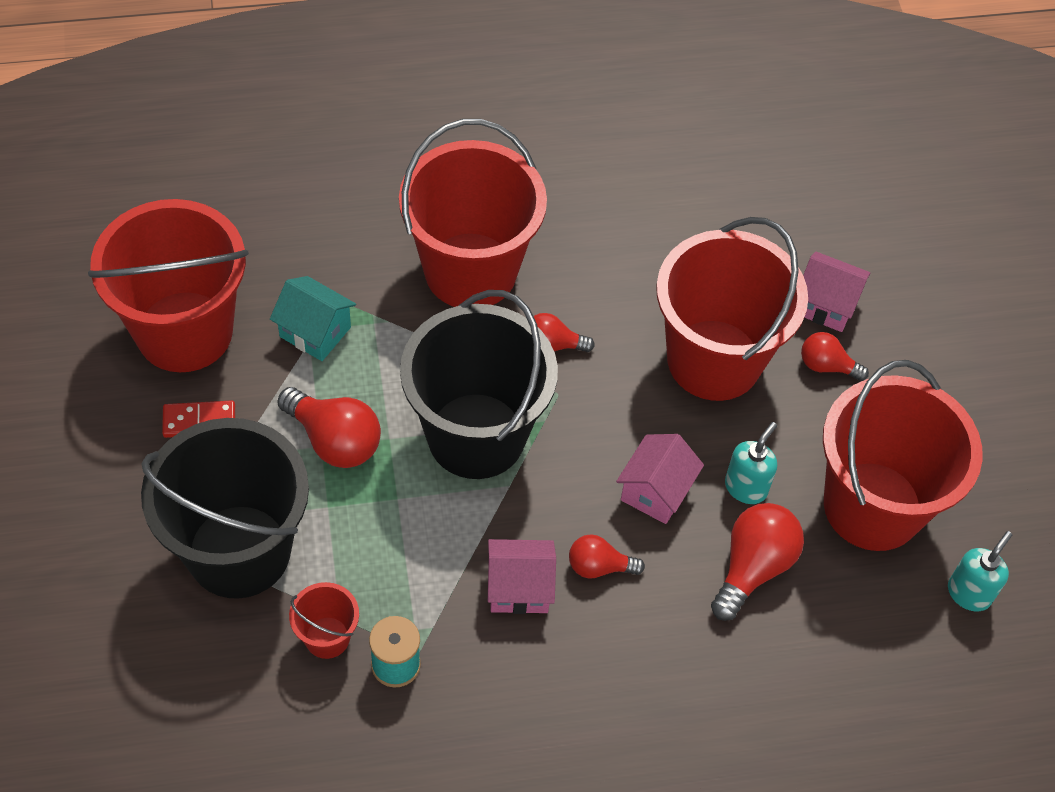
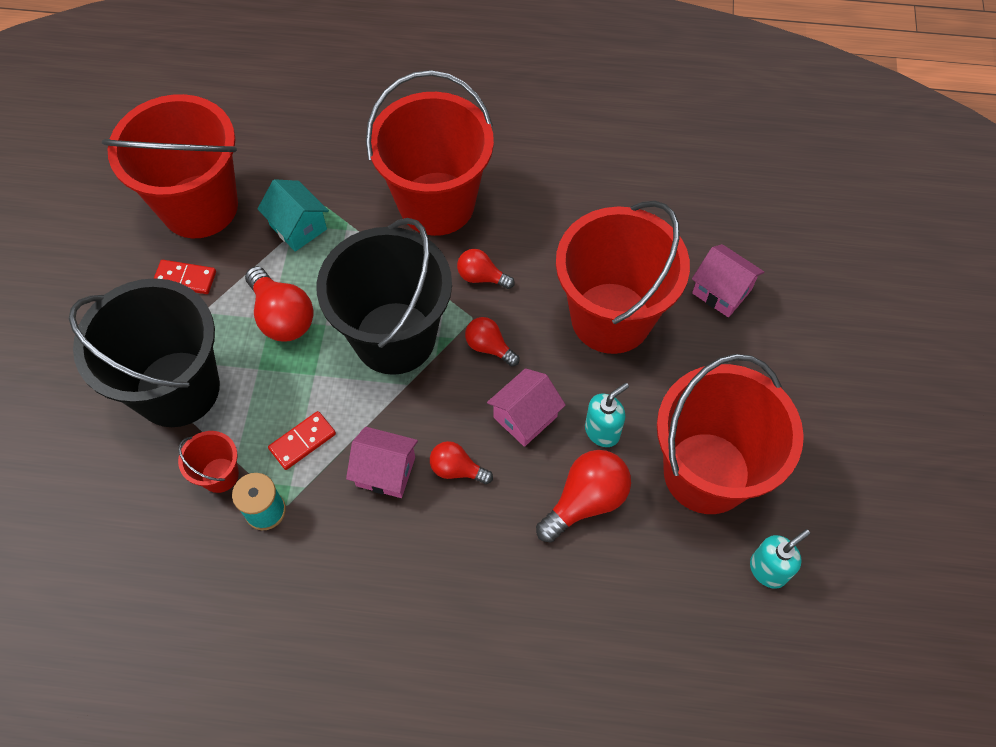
camera: 20 degrees right, 5 degrees up
(411, 577) = (302, 441): none -> red domino
(826, 366) = (706, 343): red light bulb -> red light bulb (489, 347)

